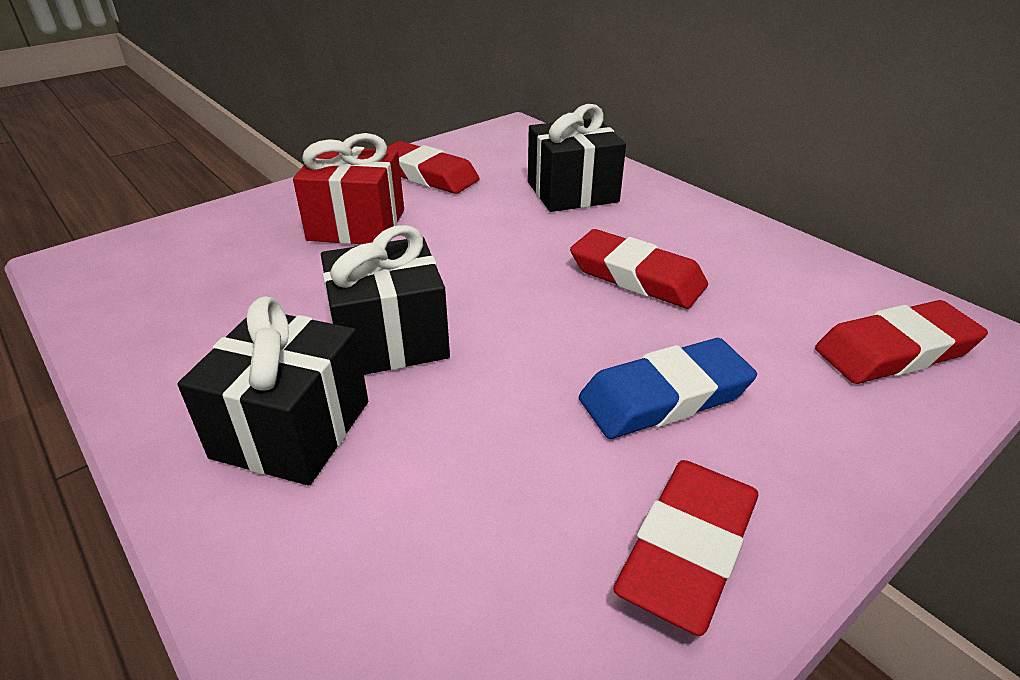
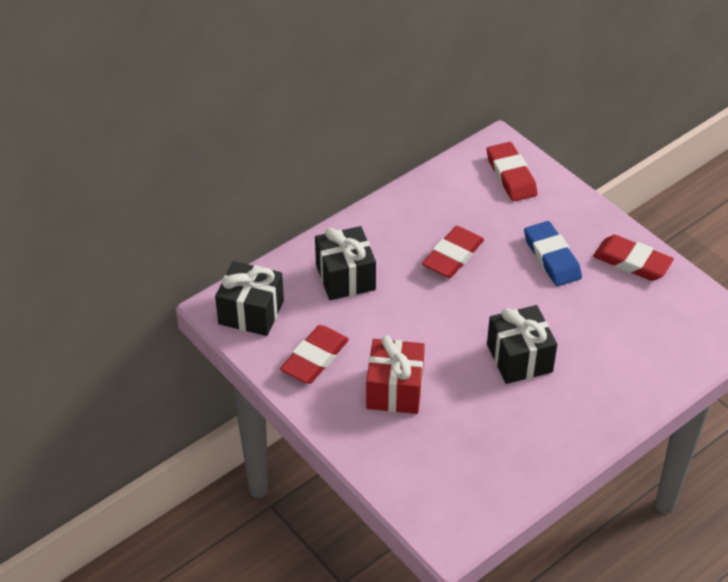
camera: 90 degrees left, 10 degrees up
(292, 429) = (589, 386): black gift -> black gift (251, 312)

